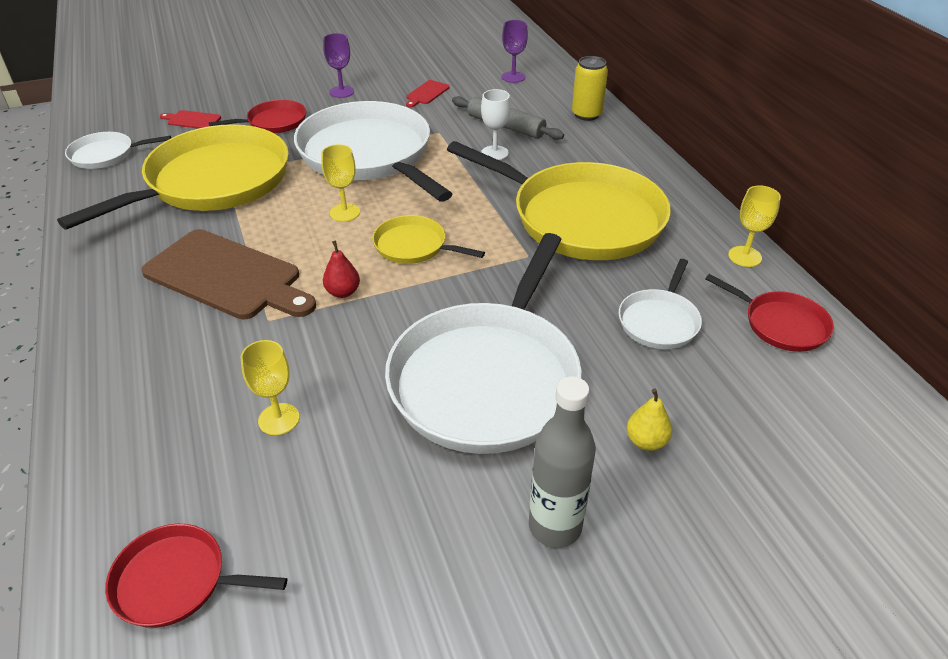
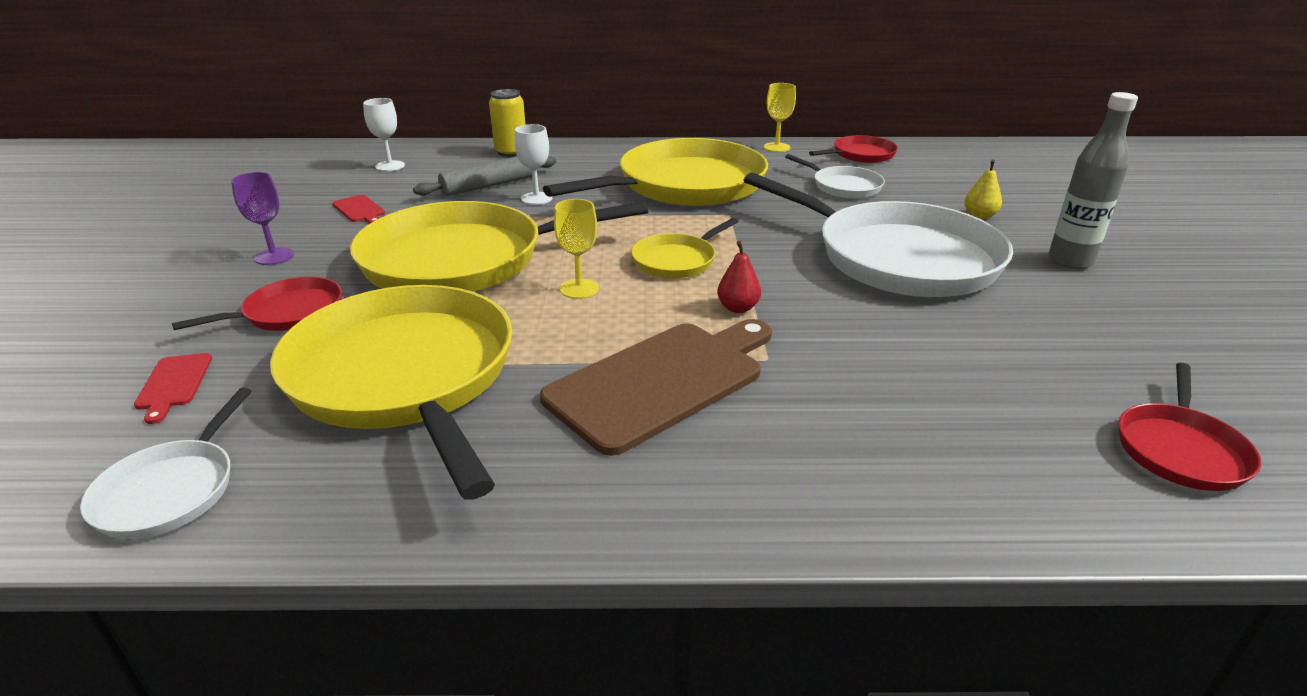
camera: 70 degrees left, 10 degrees down
(192, 120) = (174, 384): red cutting board -> red cutting board turned 45 degrees counterclockwise
(273, 122) = (288, 313): red pan -> red pan turned 60 degrees clockwise
(279, 419) = (942, 367): yellow goblet -> none
(369, 155) = (463, 260): white pan -> yellow pan
(513, 77) = (390, 166): purple goblet -> white goblet

